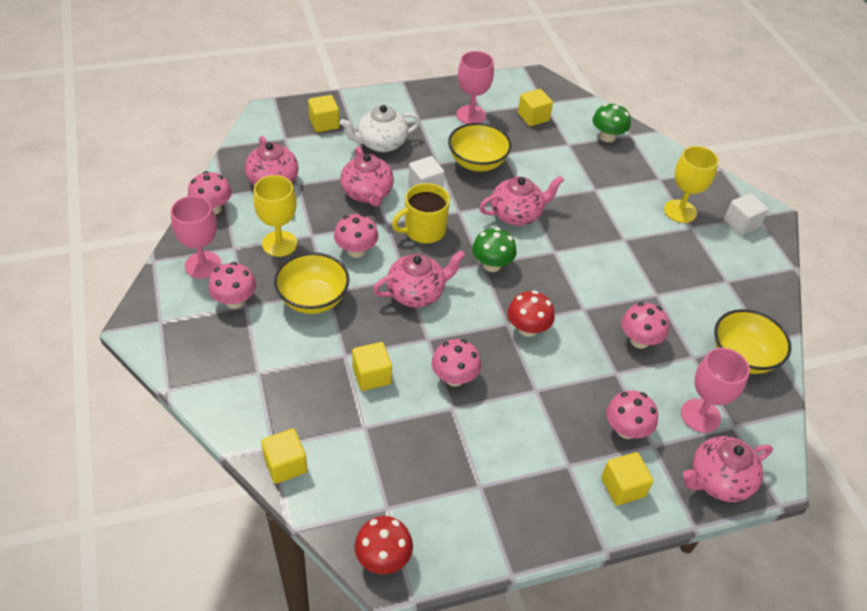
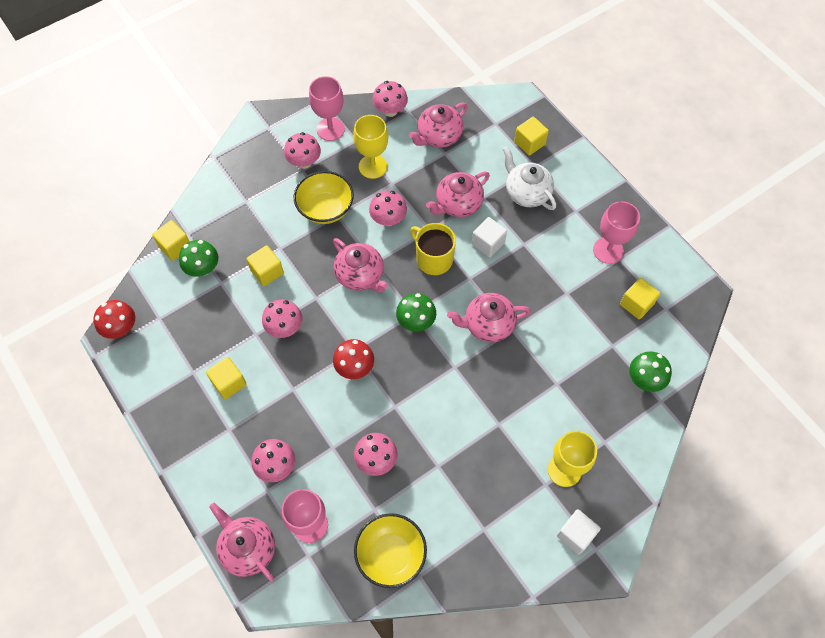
camera: 75 degrees right, 15 degrees up
(334, 441) = (203, 268): none -> green mushroom
(477, 163) = (541, 274): yellow bowl -> none
(517, 214) = (488, 325): pink teapot -> pink teapot turned 120 degrees clockwise
(622, 487) = (220, 473): yellow cube -> yellow cube (229, 383)

